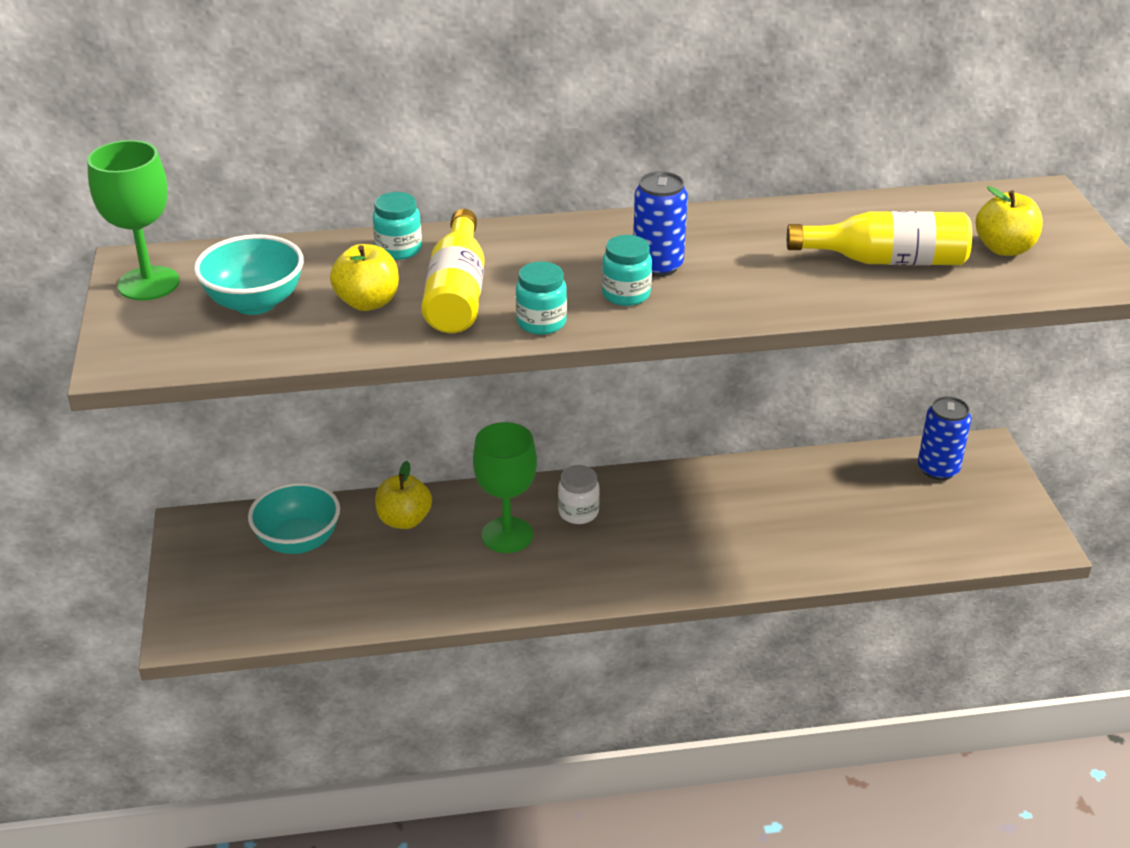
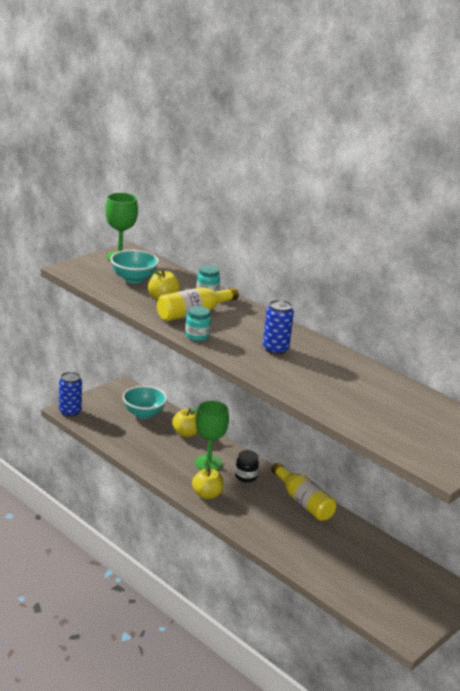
camera: 50 degrees right, 10 degrees down
(578, 512) = (246, 477): white jar -> black jar
(626, 294) = (243, 348): turquoise jar -> none
(886, 260) = (363, 403): yellow bottle -> yellow bottle (303, 501)
(938, 469) = (420, 580): blue can -> blue can (70, 412)
(1004, 248) = (424, 433): yellow apple -> yellow apple (207, 495)

